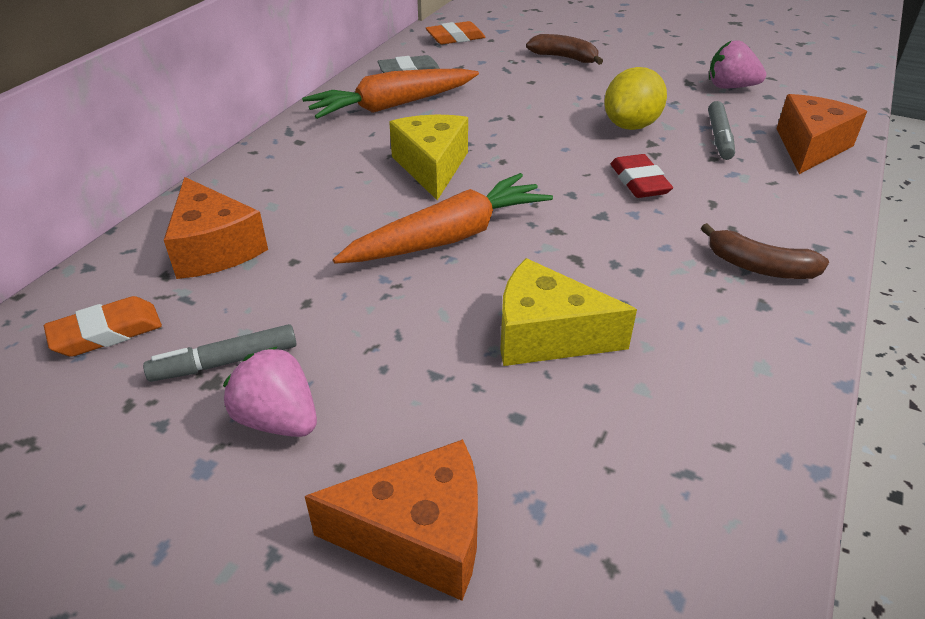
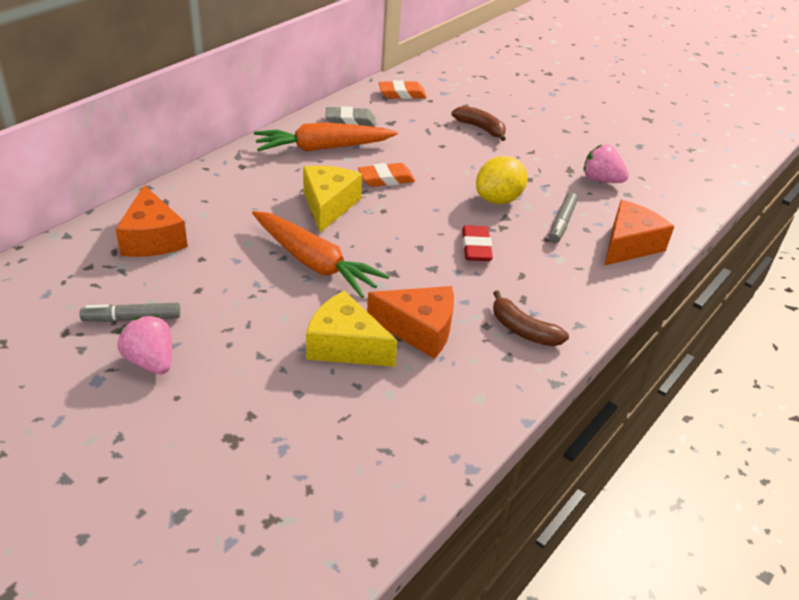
camera: 10 degrees right, 0 degrees up
(107, 332) = (66, 283): orange eraser -> orange eraser (386, 179)
(419, 535) = (206, 446): orange cheese -> orange cheese (419, 329)
(449, 237) = (314, 263): orange carrot -> orange carrot turned 60 degrees clockwise

